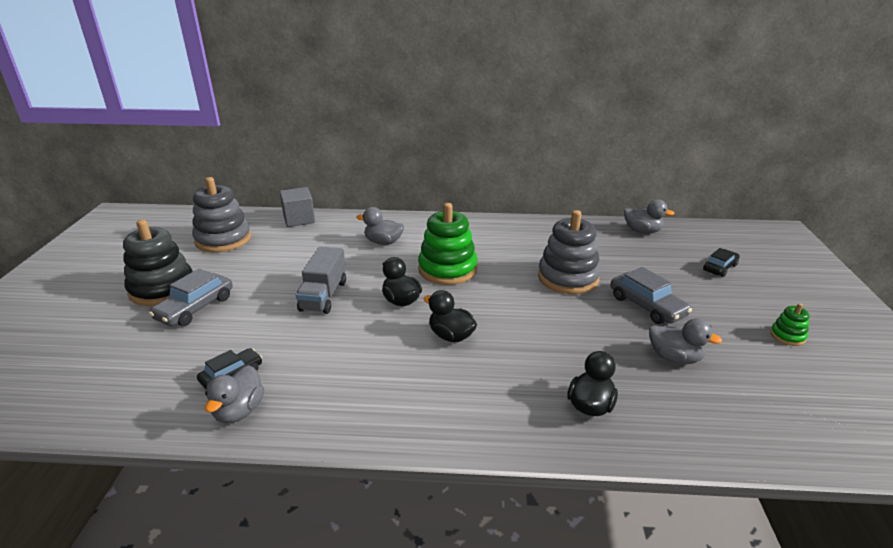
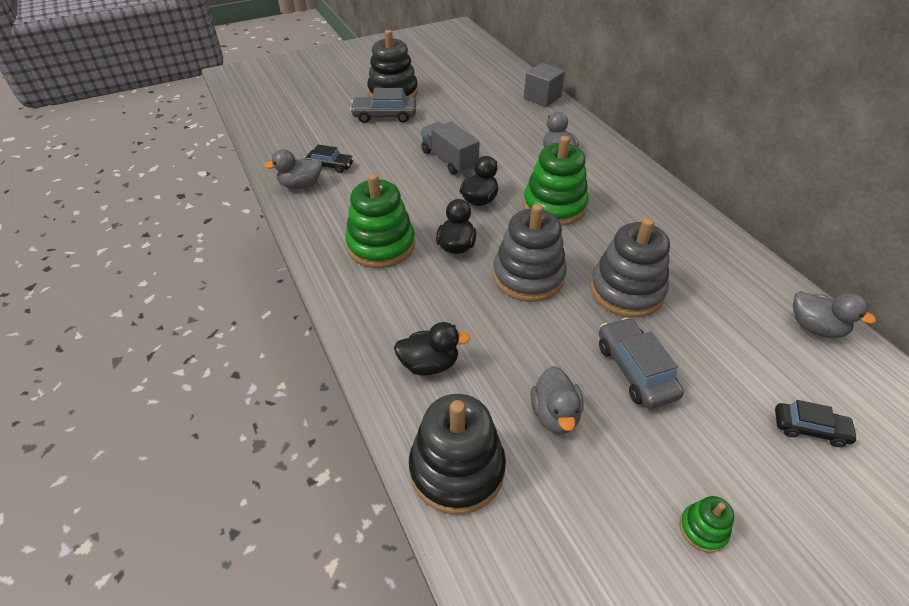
camera: 60 degrees right, 15 degrees up
(223, 239) = (474, 82): grey stacking toy -> grey stacking toy (528, 276)
(324, 296) = (449, 160): grey truck -> grey truck turned 75 degrees clockwise
(407, 382) = (381, 245): none -> green stacking toy
(642, 231) = (815, 327): grey duck -> grey duck turned 45 degrees counterclockwise
(647, 306) = (635, 370): grey car -> grey car turned 135 degrees clockwise
(714, 430) = (457, 469): none -> black stacking toy

